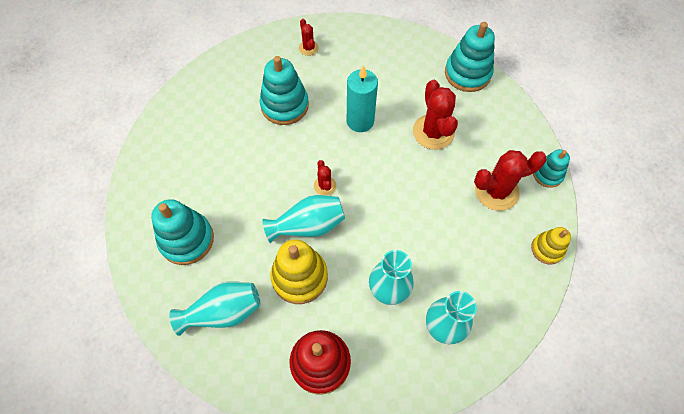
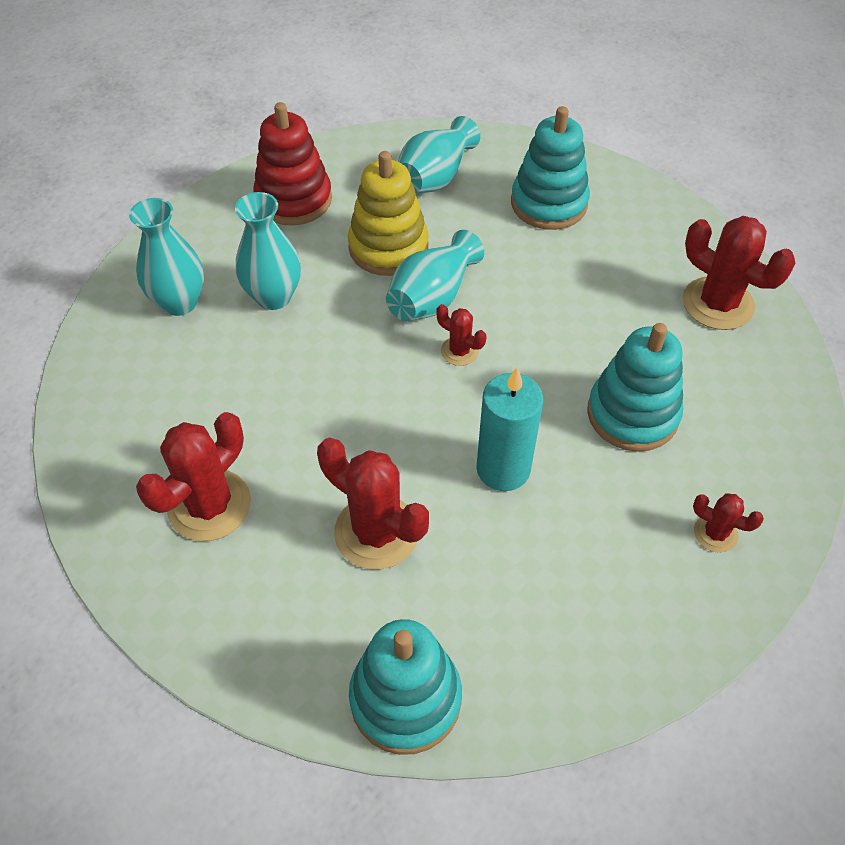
camera: 140 degrees right, 10 degrees down
(187, 123) = (717, 304): none -> red cactus
(547, 174) = (138, 591): turquoise stacking toy -> none
(547, 249) = (85, 471): yellow stacking toy -> none

